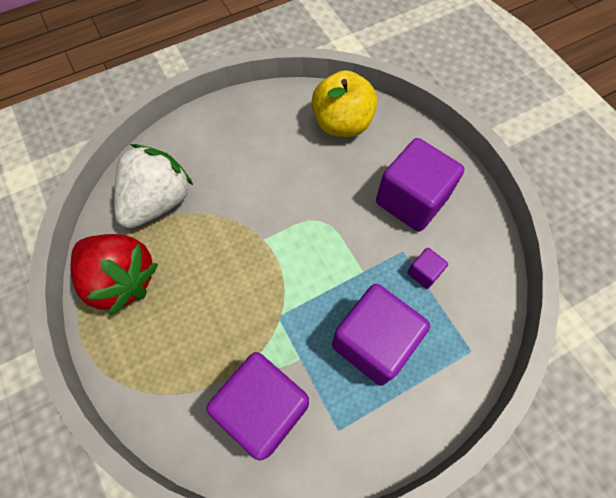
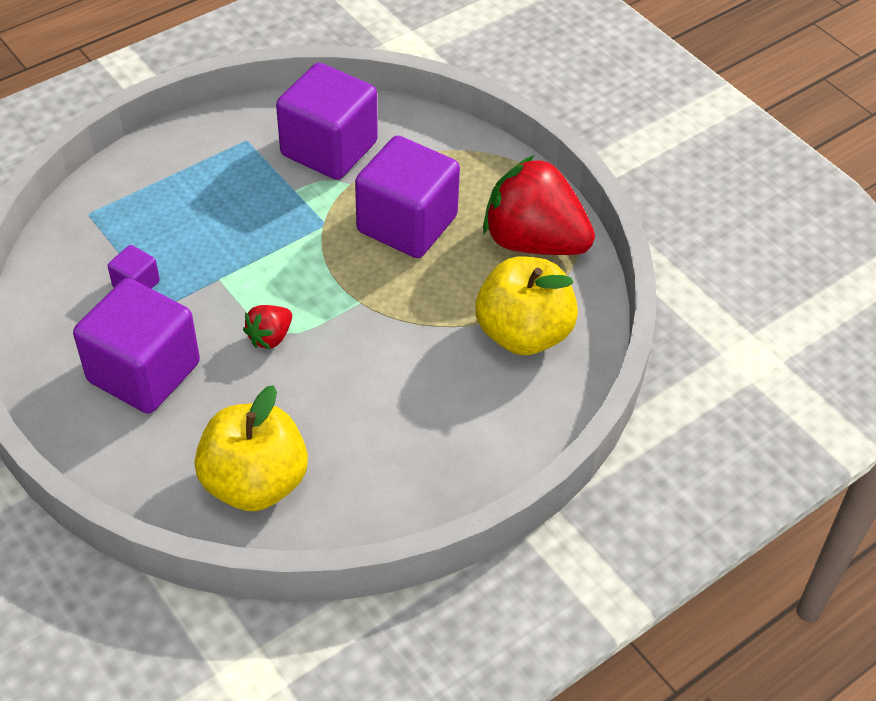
camera: 170 degrees right, 15 degrees down
(158, 202) = (523, 333): white strawberry -> yellow apple
(328, 217) = (270, 337): none -> red strawberry
(373, 342) = (206, 211): purple cube -> purple cube (407, 224)

